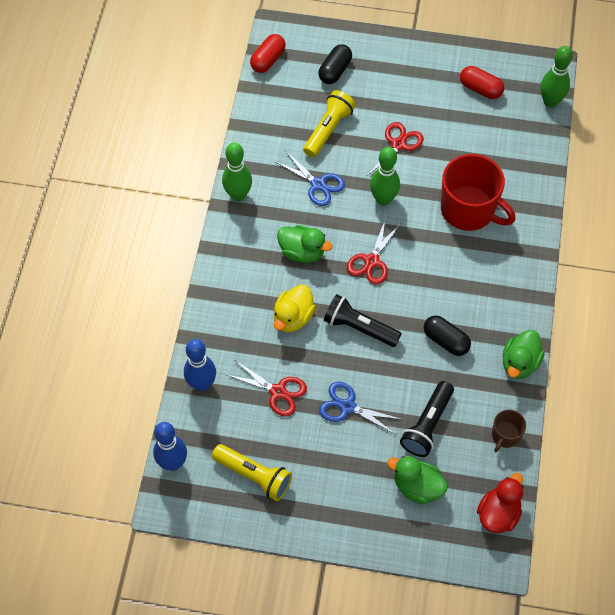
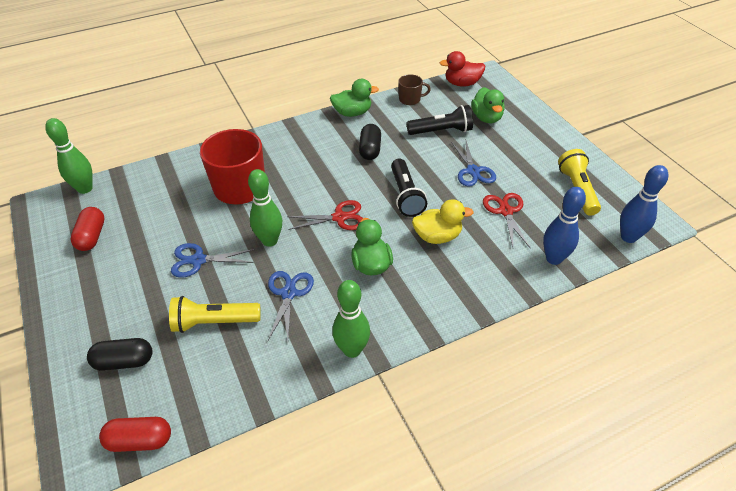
camera: 125 degrees left, 15 degrees down
(398, 144) = (198, 260): red scissors -> blue scissors

